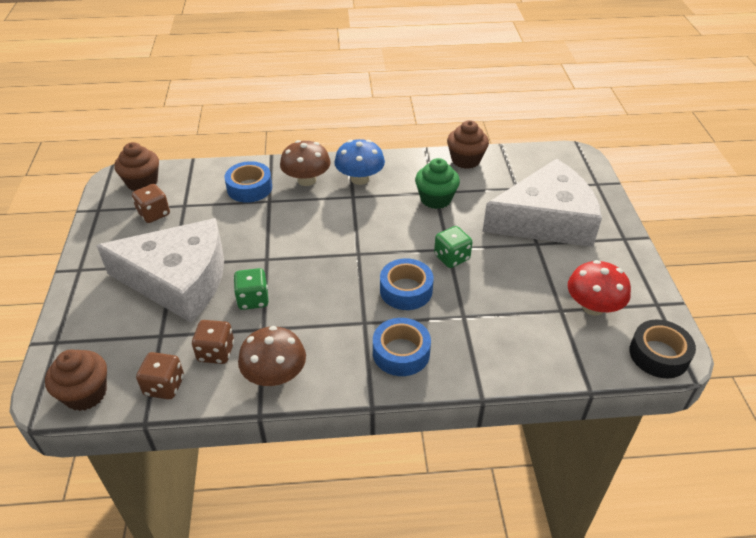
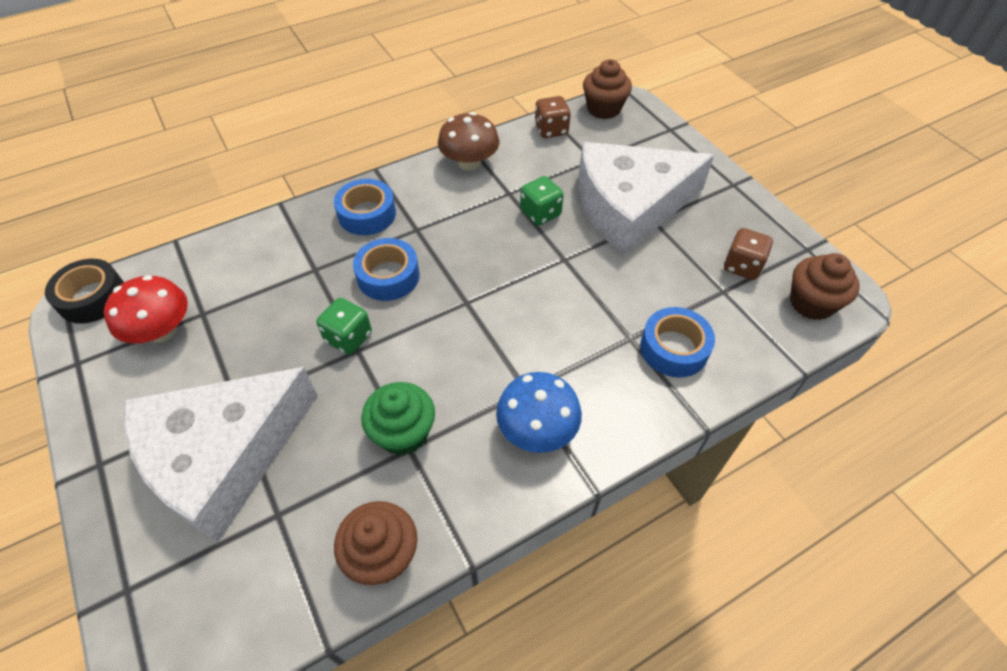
camera: 155 degrees right, 10 degrees up
(216, 352) = (533, 162): brown dice -> none
(306, 180) = (611, 394): brown mushroom -> none

